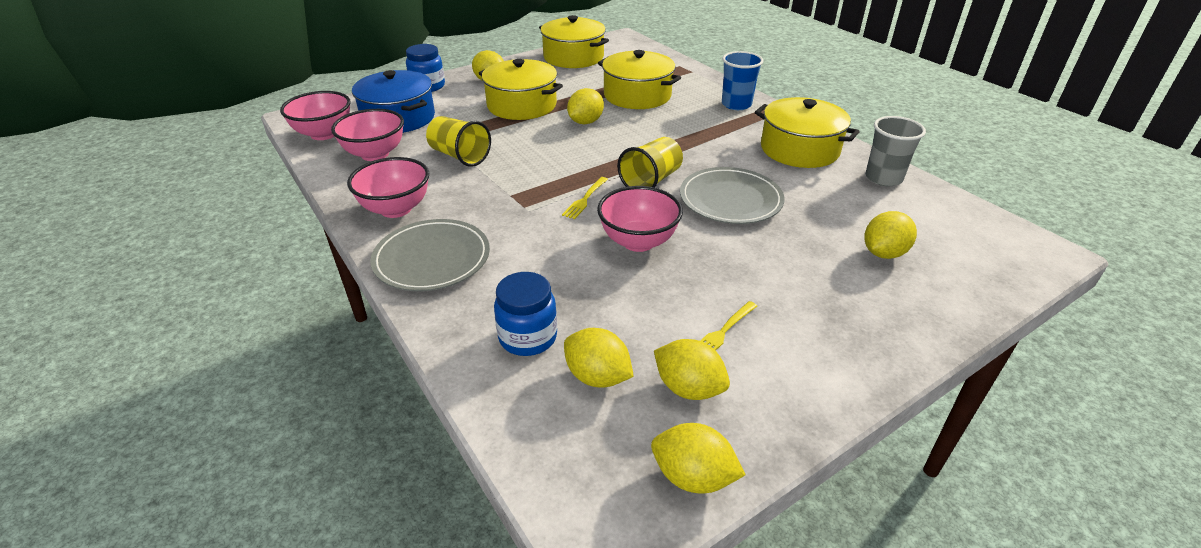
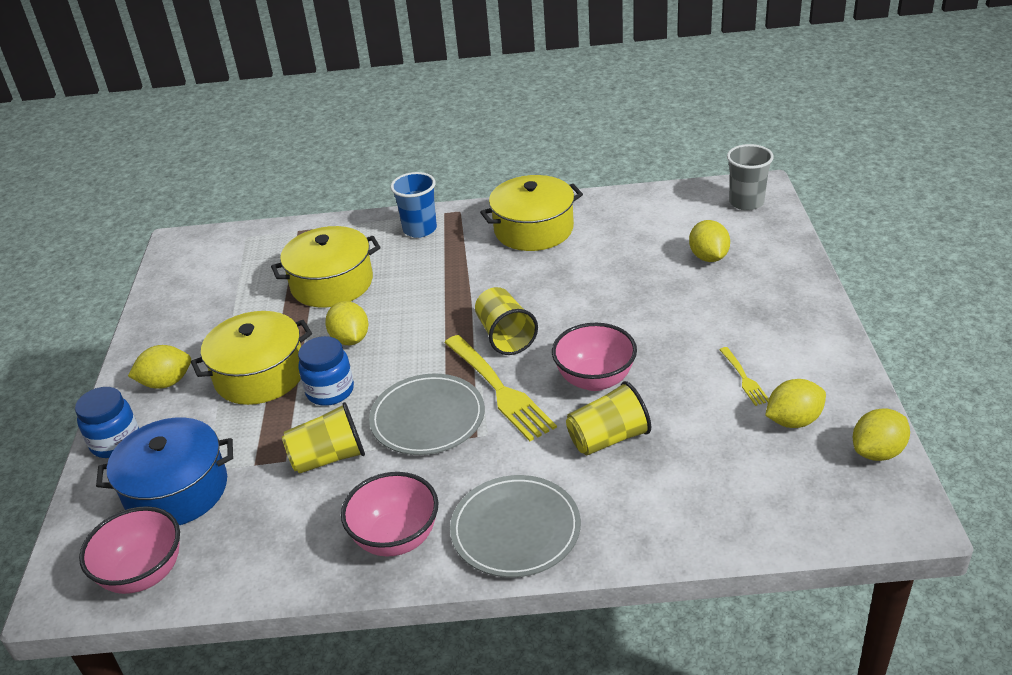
camera: 55 degrees left, 0 degrees up
(375, 154) = (251, 532): pink bowl -> none
(528, 337) = (680, 493): blue jar -> blue jar (330, 391)
(569, 272) = (608, 438): none -> yellow cup
(573, 57) = (184, 296): yellow pot -> none
(585, 199) = (499, 390): yellow fork -> yellow fork, size x2.02
(597, 377) = (753, 466): yellow lemon -> none
(730, 200) = (576, 301): grey plate -> grey plate (427, 418)
(883, 178) = (615, 208): grey cup -> grey cup (746, 202)

